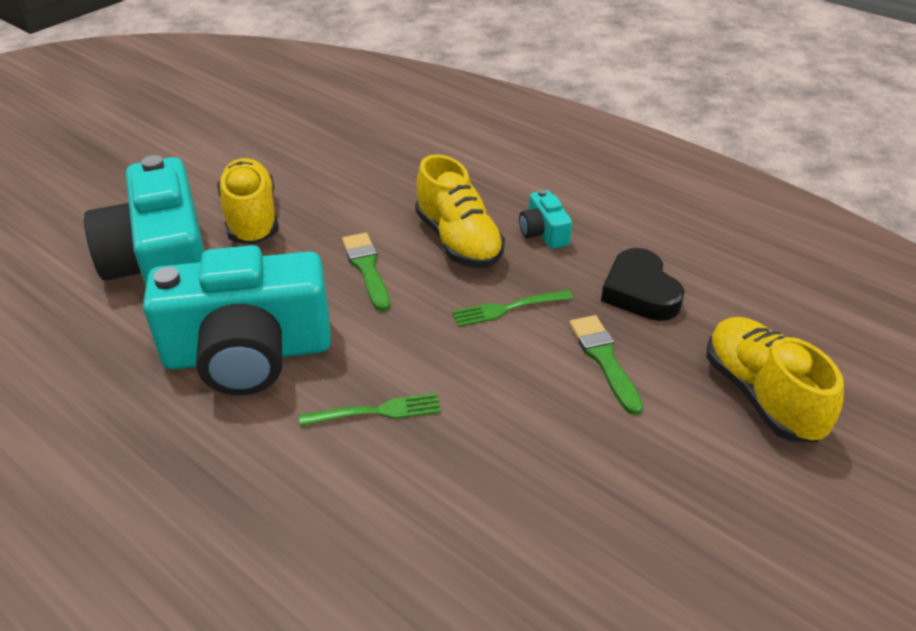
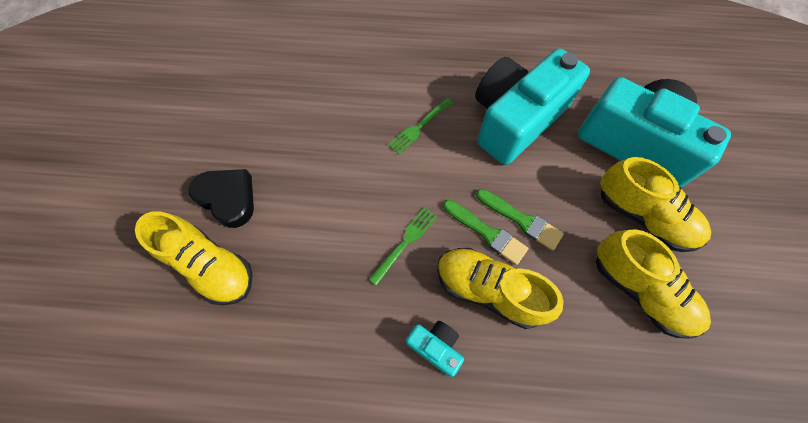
camera: 145 degrees right, 25 degrees up
(328, 186) = (639, 290): none -> yellow shoe
(604, 359) = (320, 236): green brush -> green brush (487, 233)
(640, 292) = (325, 320): black heart -> black heart (228, 198)

